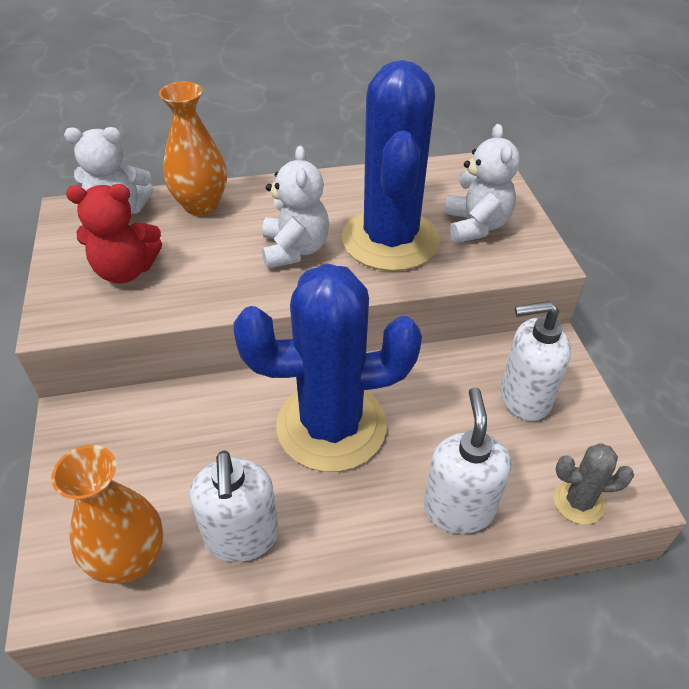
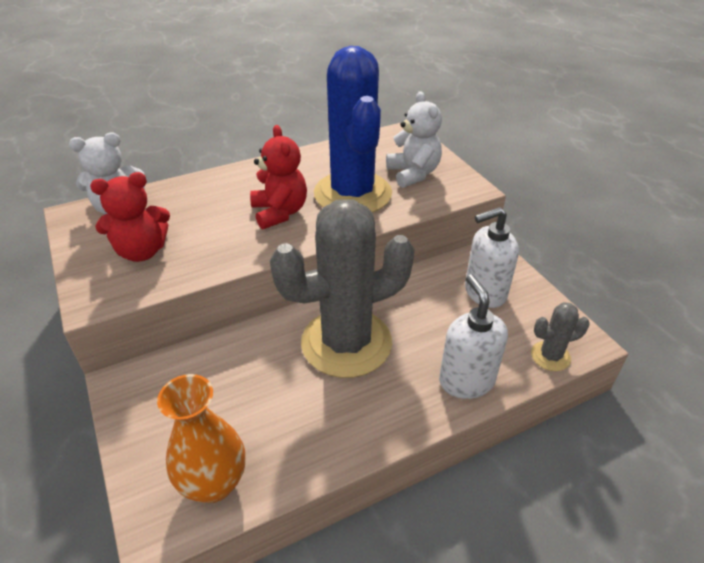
camera: 15 degrees left, 5 degrees down
(201, 205) = (188, 192): orange vase -> none
(241, 537) = (304, 442): white soap dispenser -> none
(295, 250) = (280, 213): white teddy bear -> red teddy bear
(331, 426) = (346, 343): blue cactus -> grey cactus

